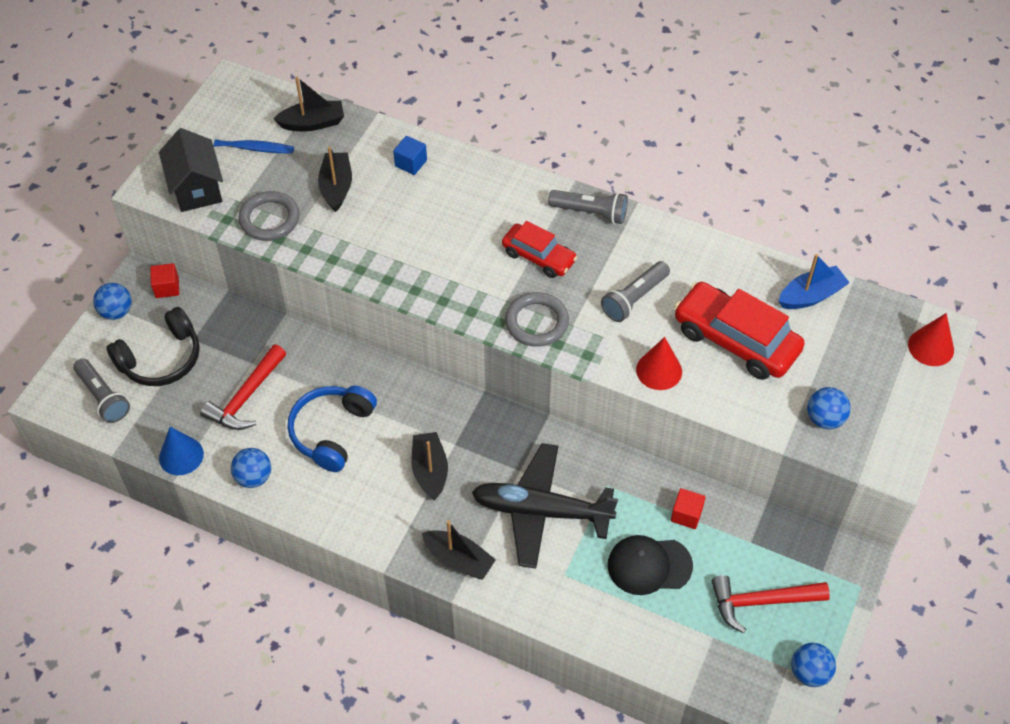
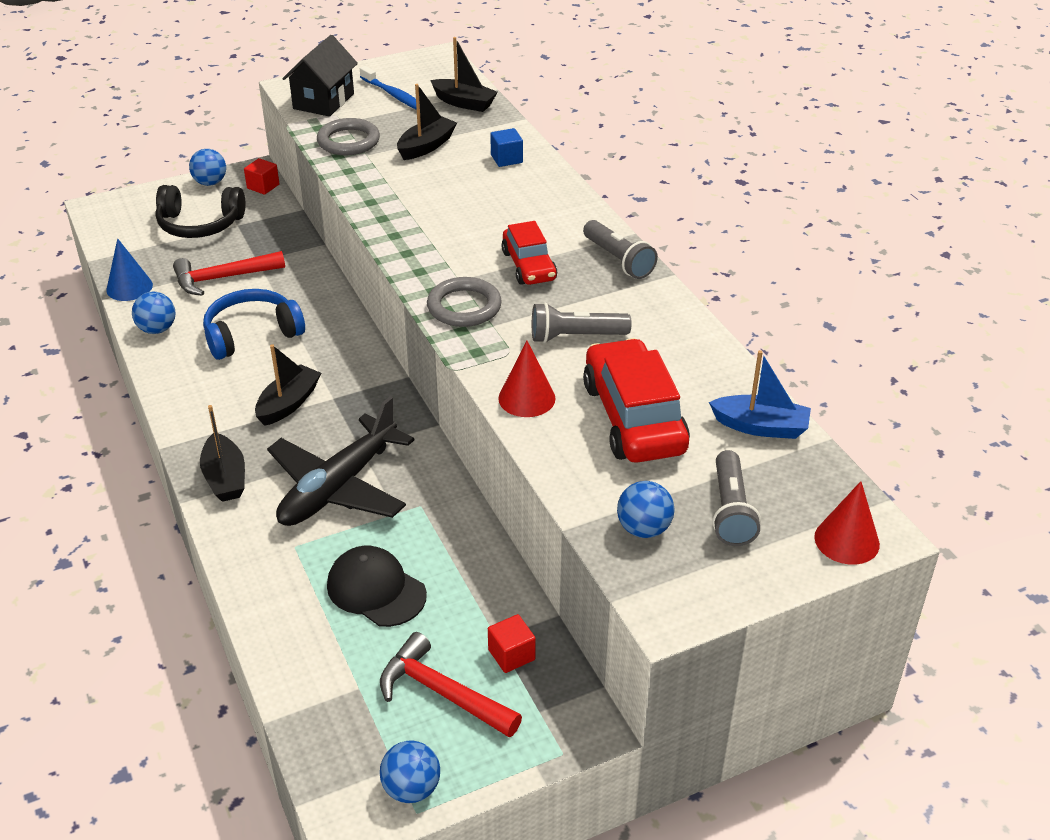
camera: 40 degrees right, 15 degrees down
(103, 397) = (131, 225): grey flashlight -> grey flashlight (731, 510)
(541, 511) = (338, 487): black plane -> black plane turned 105 degrees counterclockwise
(686, 514) = (463, 574): red cube -> red cube (511, 655)

